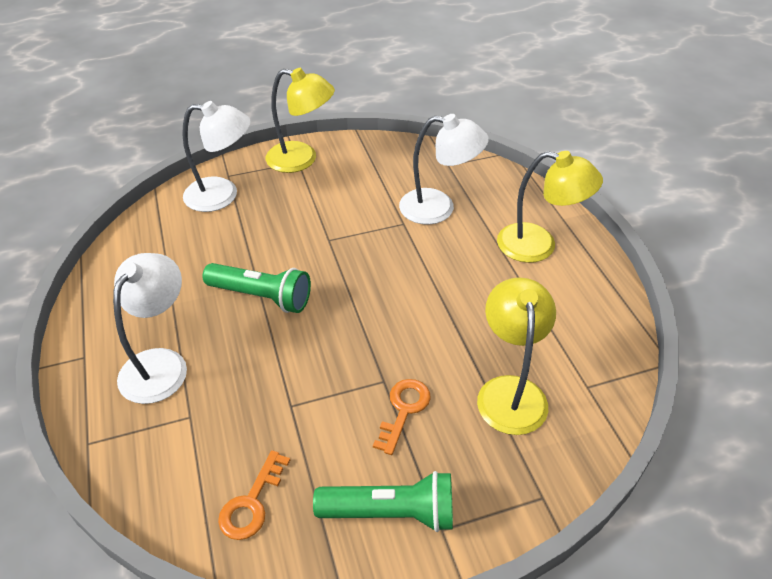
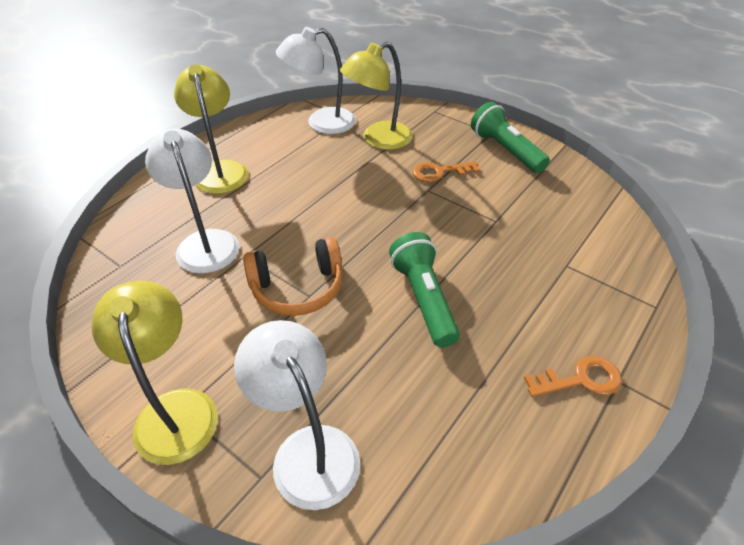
camera: 125 degrees left, 0 degrees up
(161, 364) = (556, 316): white lamp -> white lamp (321, 123)
(252, 503) = (571, 200): orange key -> orange key (580, 379)
(342, 237) = (298, 288): none -> orange headphones

